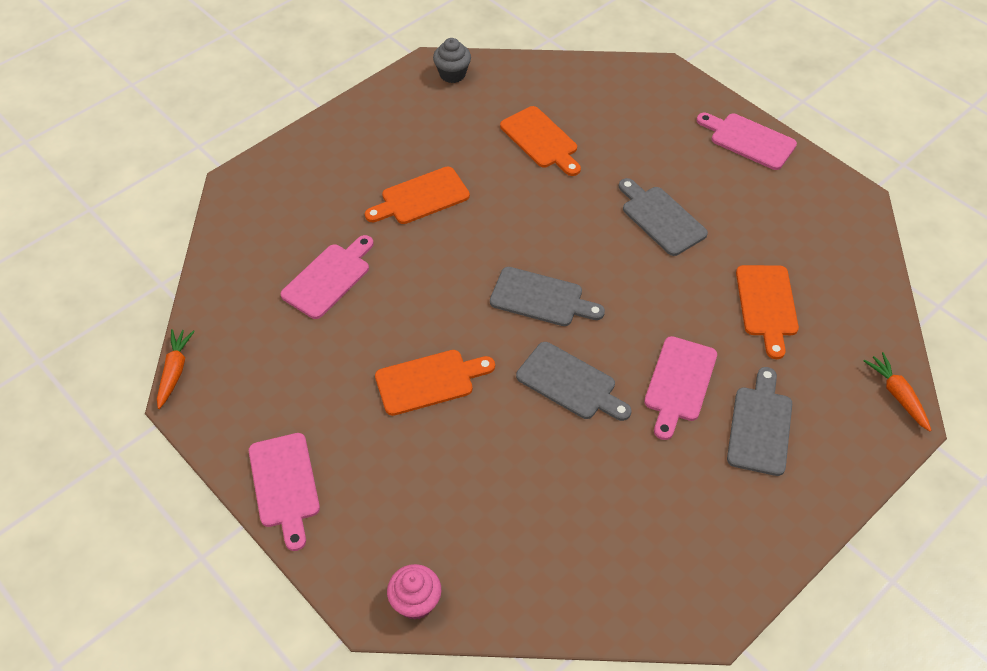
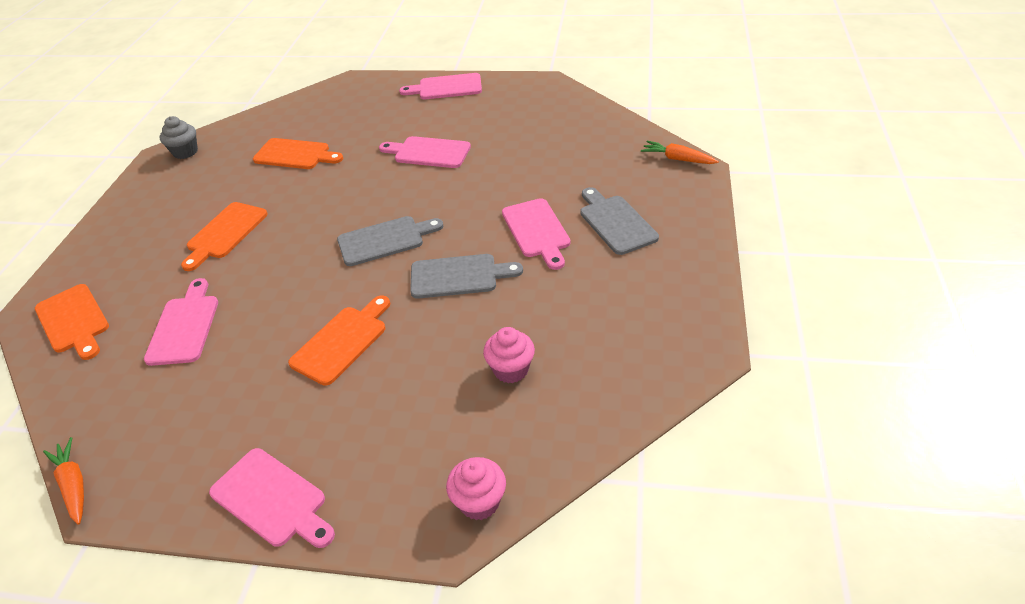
camera: 35 degrees left, 10 degrees down
(533, 508) = (511, 370): none -> pink cupcake
(661, 218) = (428, 152): grey cutting board -> pink cutting board
(767, 305) = (548, 159): orange cutting board -> orange cutting board (74, 321)

